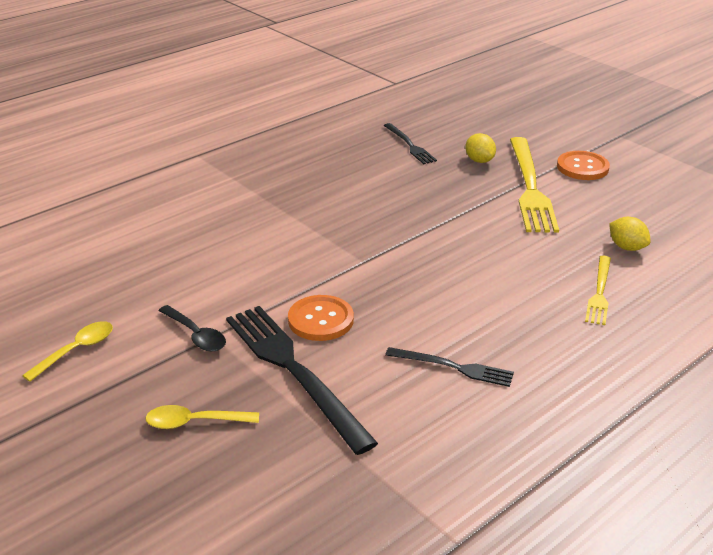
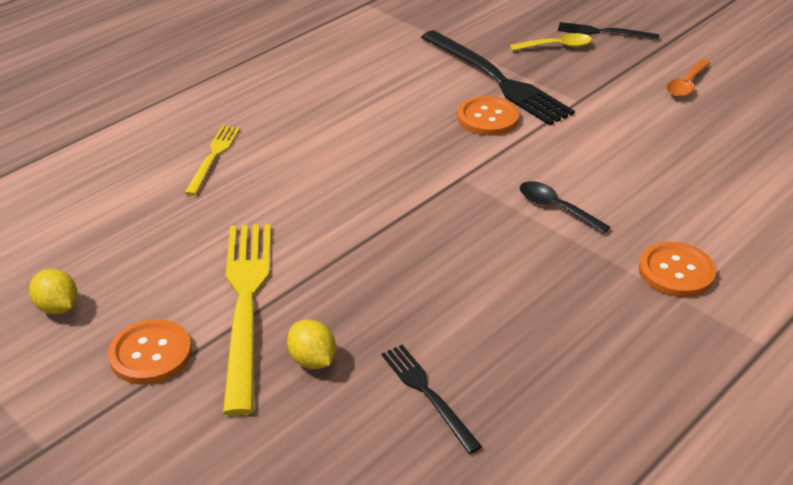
camera: 175 degrees right, 5 degrees up
(77, 350) = (686, 85): yellow spoon -> orange spoon
(196, 335) = (593, 100): black spoon -> black spoon (556, 208)
(223, 191) = (676, 271): none -> orange button
(454, 367) = (365, 88): black fork -> black fork (603, 32)
(626, 247) = (157, 212): yellow lemon -> yellow lemon (58, 307)

